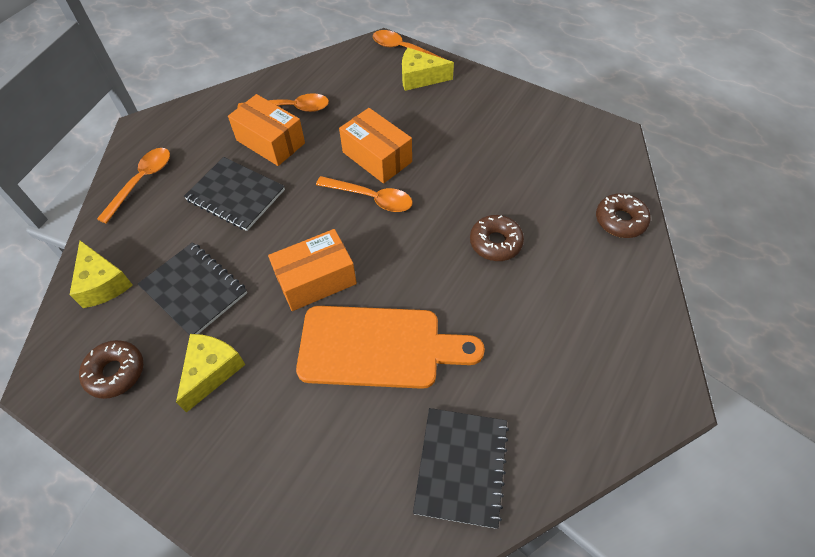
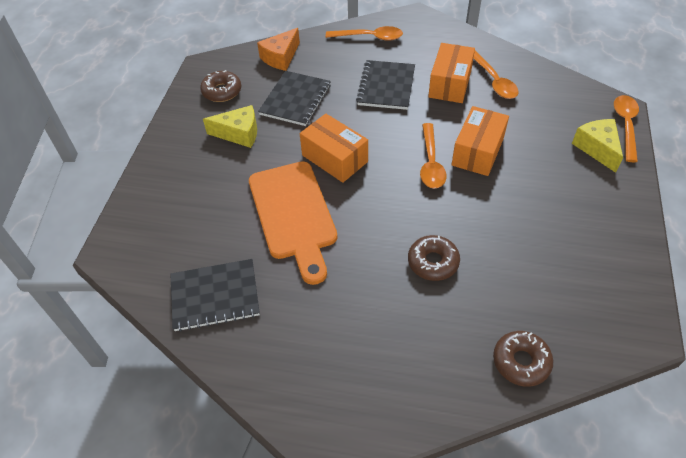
camera: 70 degrees right, 5 degrees down
(103, 283) = (280, 57): yellow cheese -> orange cheese

